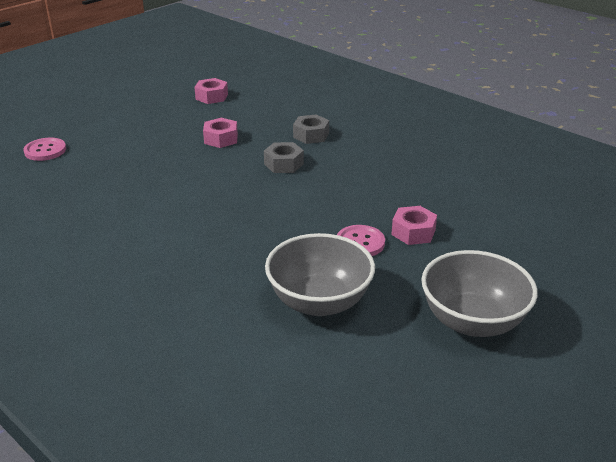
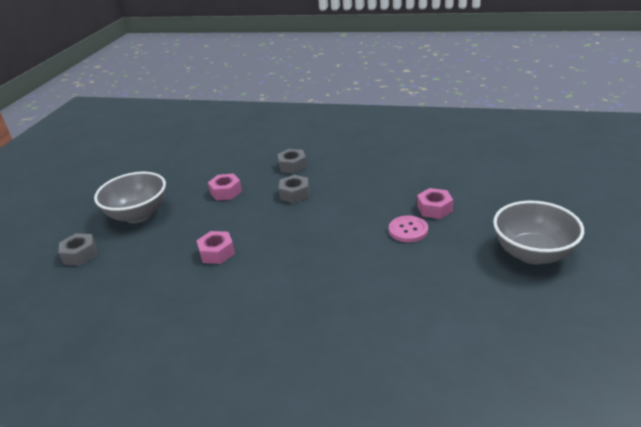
camera: 25 degrees left, 0 degrees up
(45, 150) = (80, 254): pink button -> grey nut
(211, 97) = (184, 162): pink nut -> pink nut (217, 252)
(319, 302) = (425, 283): grey bowl -> grey bowl (138, 215)

